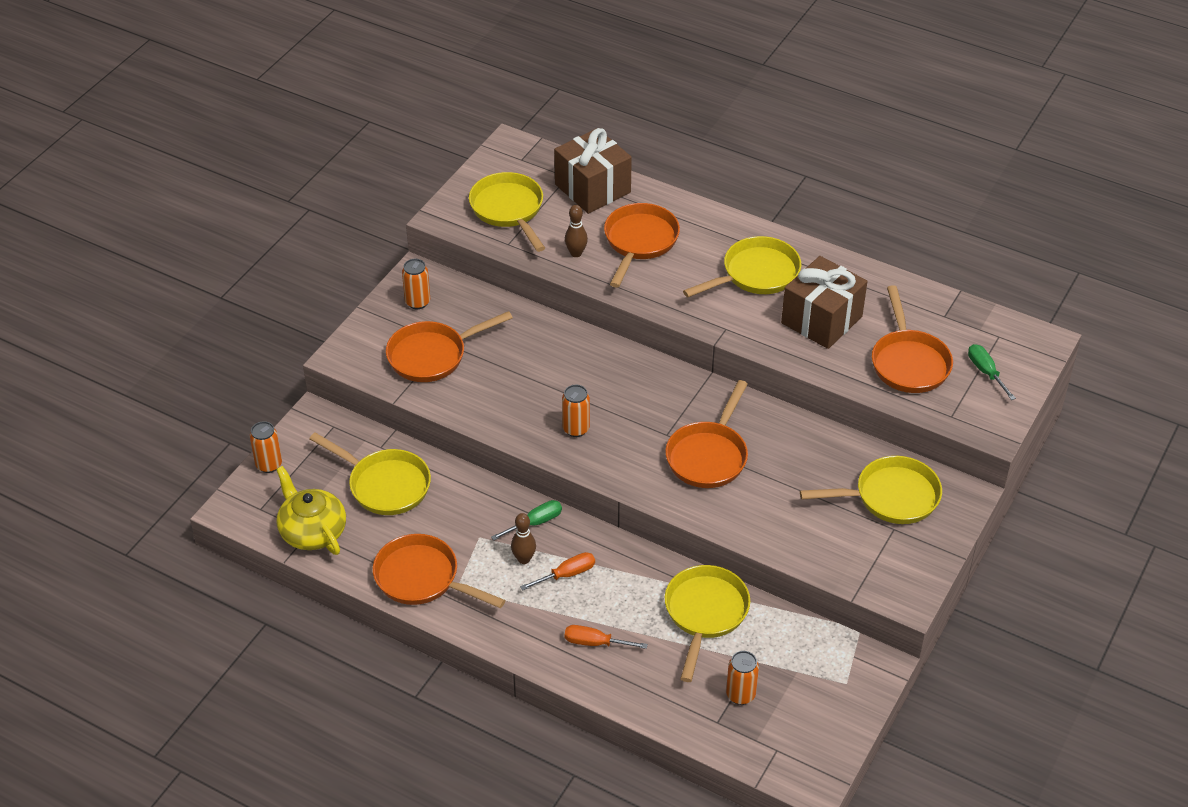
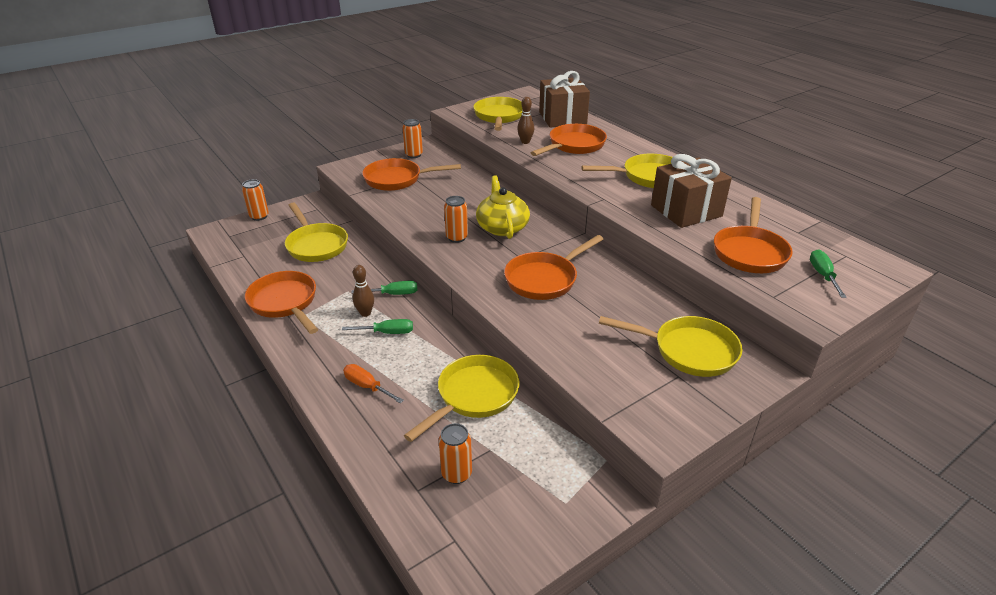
camera: 25 degrees right, 10 degrees down
(312, 531) = (246, 256): yellow teapot -> yellow teapot (502, 227)
(567, 574) = (387, 332): orange screwdriver -> green screwdriver

